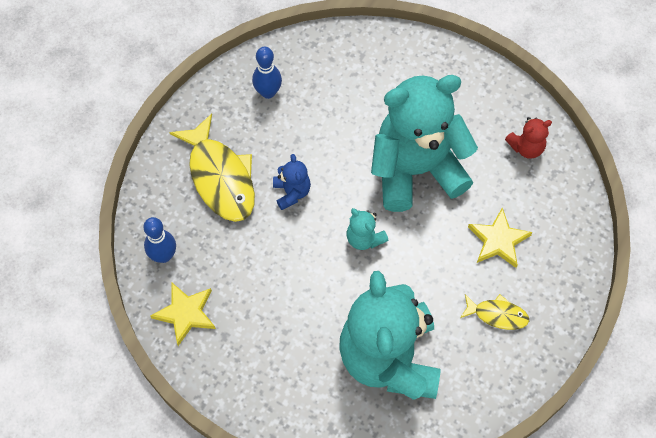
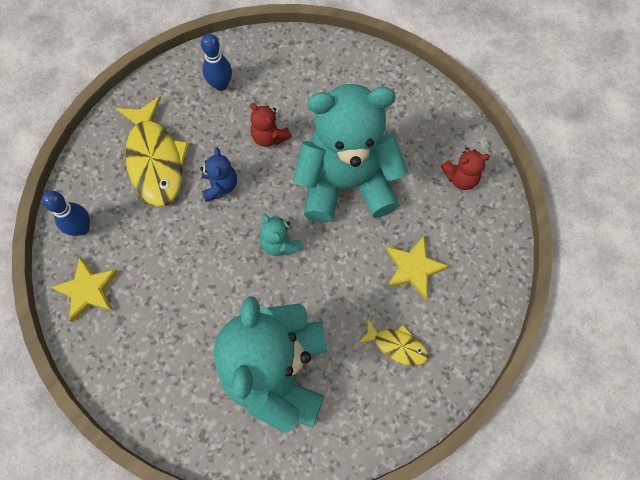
camera: 10 degrees right, 5 degrees up
(329, 137) = (269, 136): none -> red teddy bear

